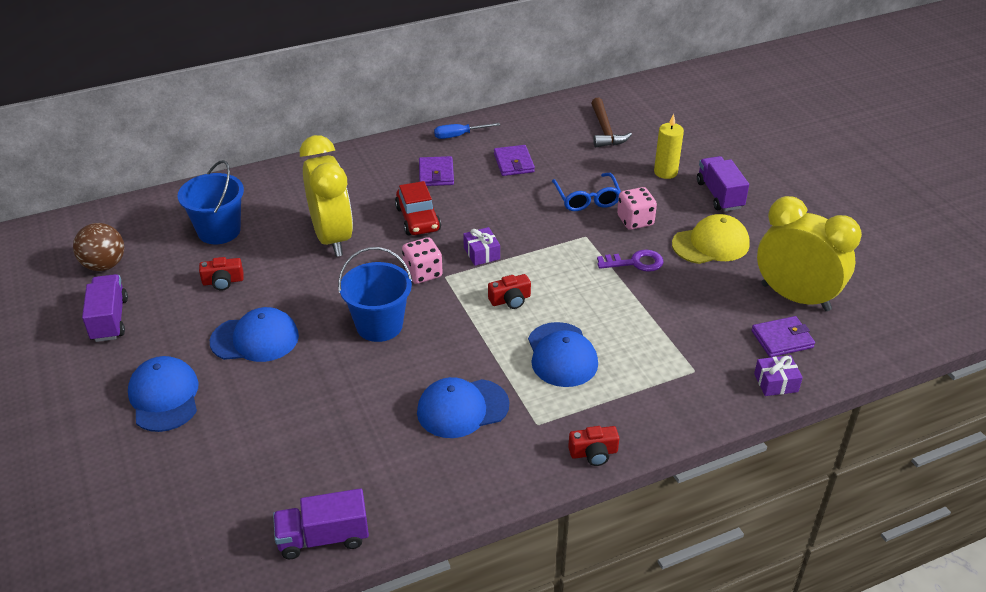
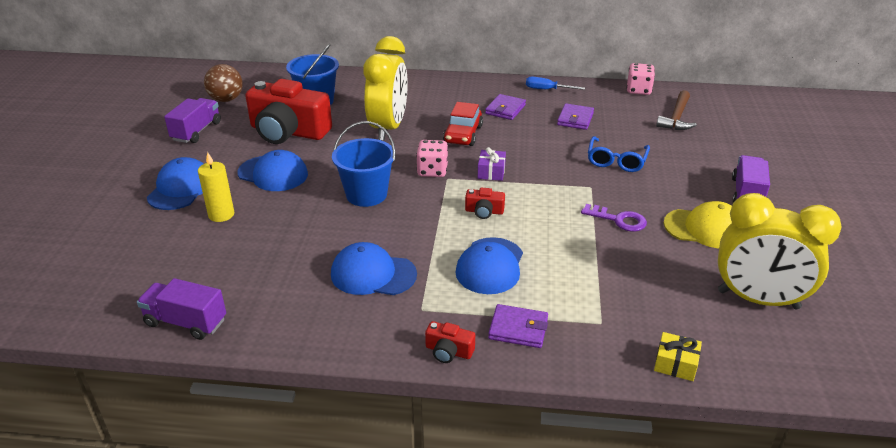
camera: 30 degrees right, 5 degrees down
(223, 281) = (288, 132): red camera -> red camera, size x2.43
(635, 221) = (646, 189): pink dice -> pink dice (638, 90)
(665, 172) = (707, 162): yellow candle -> yellow candle (221, 214)
(776, 383) = (675, 364): purple gift -> yellow gift
(782, 339) = (713, 330): purple wallet -> purple wallet (518, 329)
(795, 297) = (758, 299): yellow clock -> yellow clock turned 135 degrees clockwise

